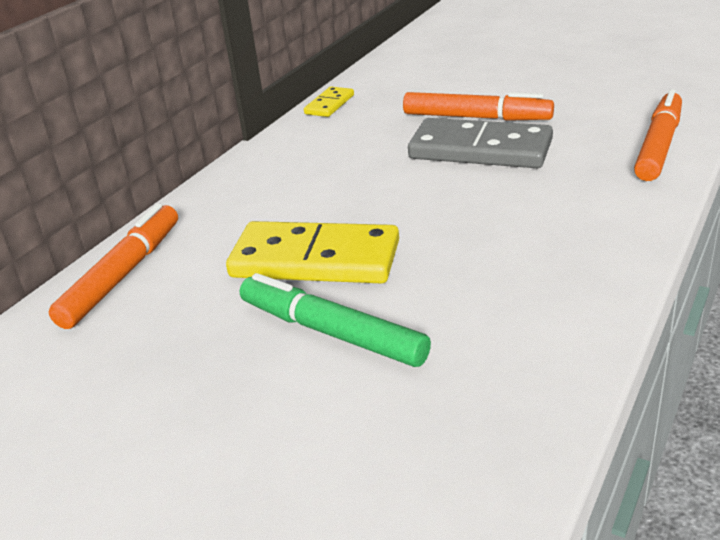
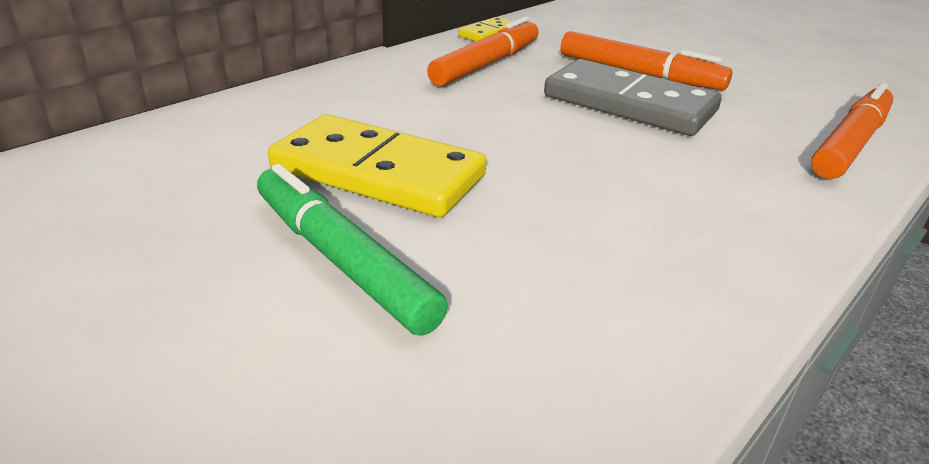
camera: 10 degrees right, 0 degrees up
(123, 275) = (165, 139): orange marker -> orange marker (486, 64)

